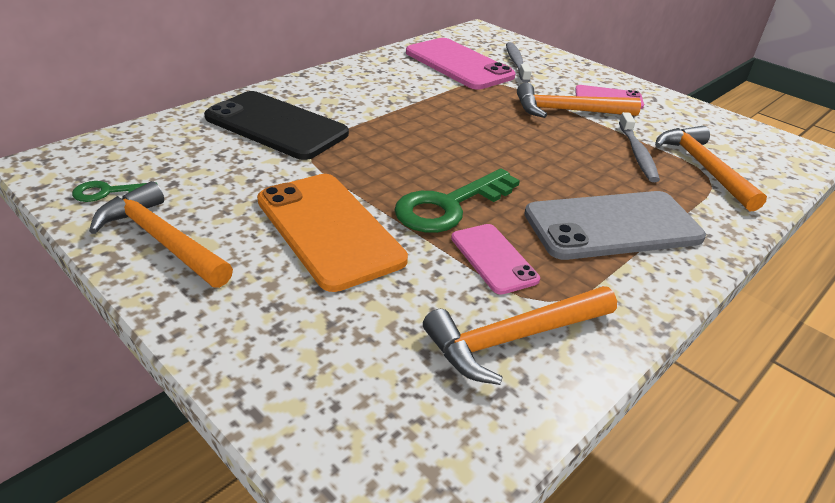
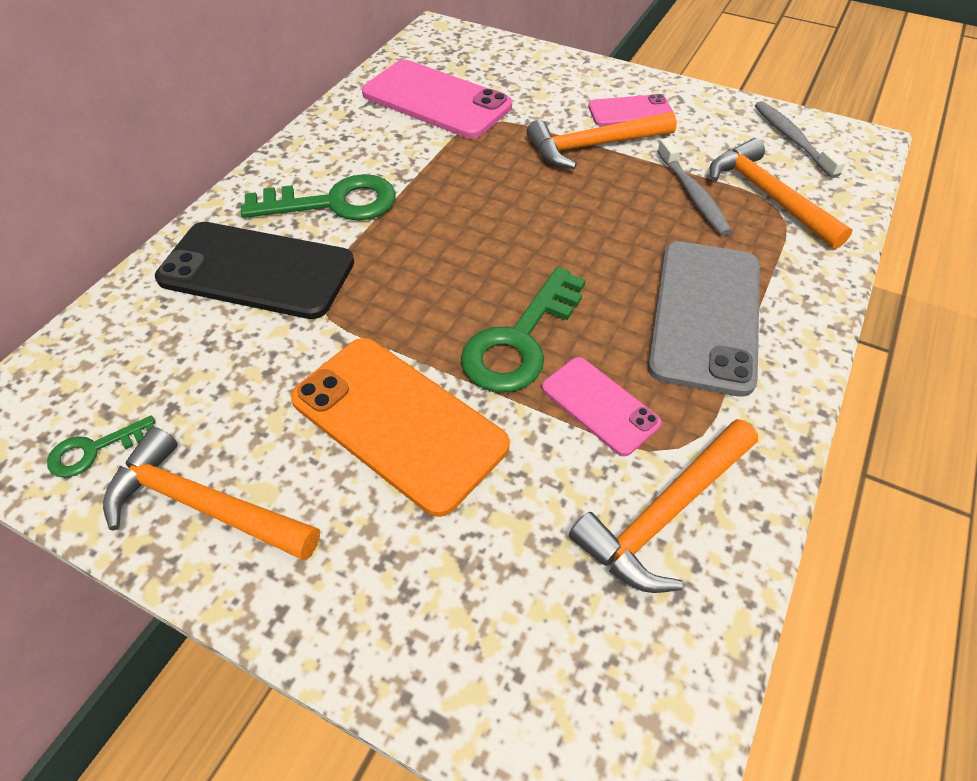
camera: 15 degrees left, 15 degrees up
(351, 102) = (333, 203): none -> green key
(516, 63) = (504, 80): grey toothbrush -> grey toothbrush (792, 140)
(612, 226) = (705, 315): grey phone -> grey phone turned 45 degrees counterclockwise

